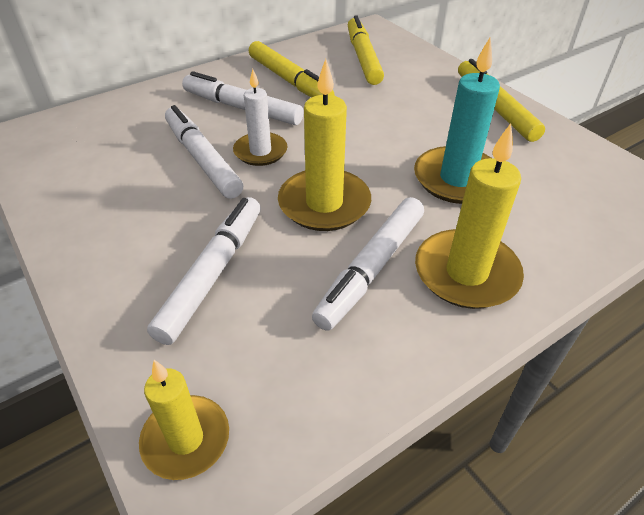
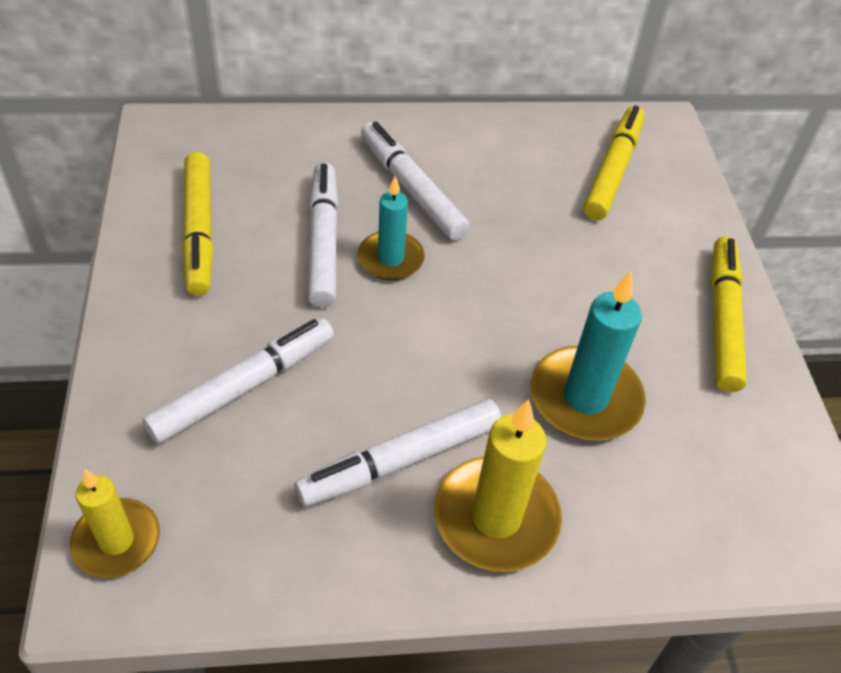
camera: 25 degrees right, 5 degrees up
(260, 151) = (390, 259): white candle -> turquoise candle
(290, 81) = (494, 170): yellow marker -> yellow marker (199, 231)
(324, 203) = (410, 358): yellow candle -> none

